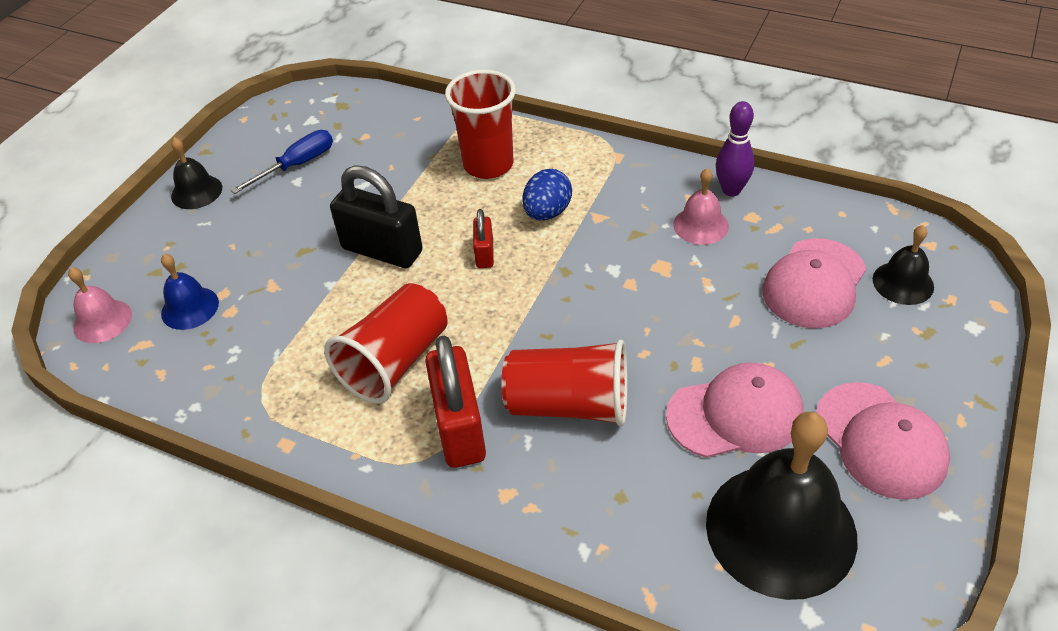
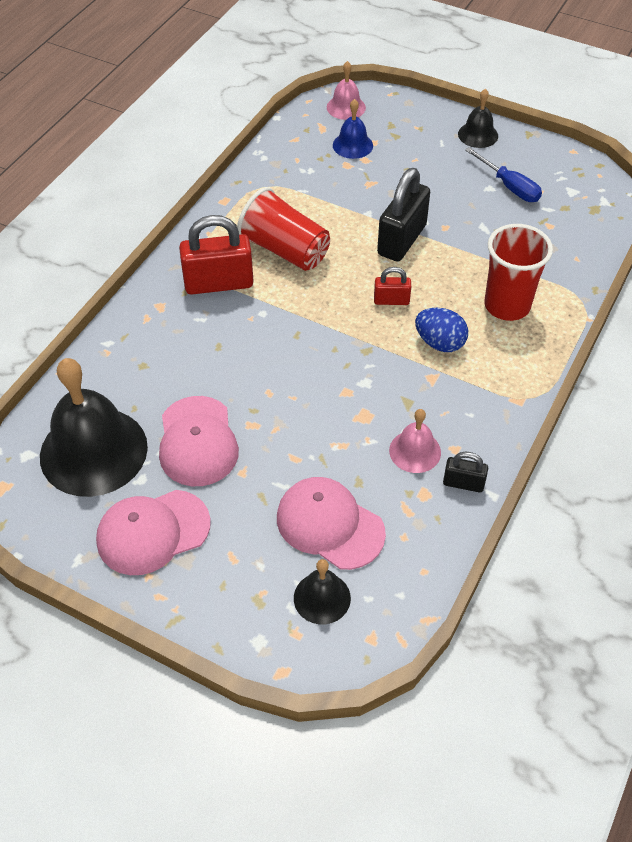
camera: 90 degrees right, 5 degrees up
(569, 404) = (227, 343): red cup -> none
(731, 190) = (463, 483): purple bowling pin -> black padlock

